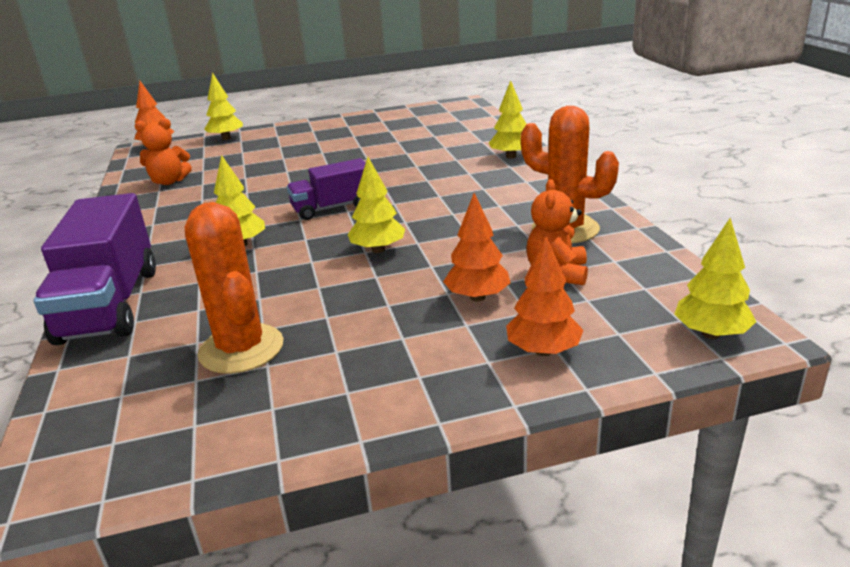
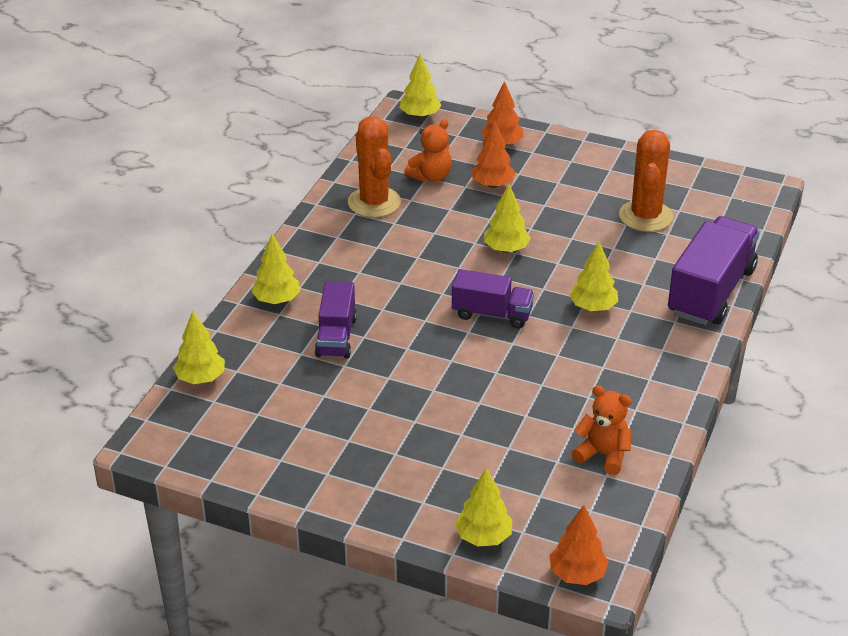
camera: 145 degrees left, 10 degrees up
(435, 159) = (336, 337): none -> purple truck
(483, 122) = (200, 378): none -> yellow tree

